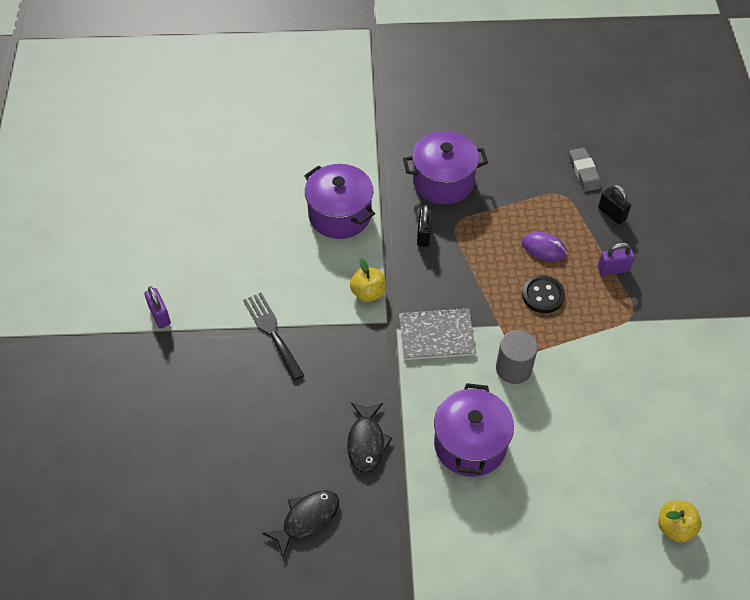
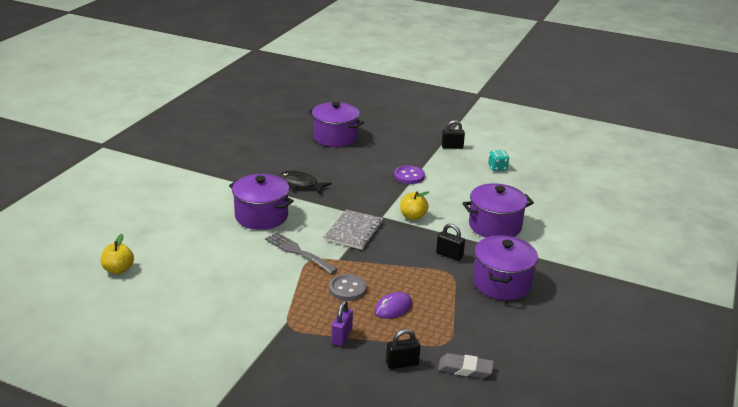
camera: 115 degrees right, 25 degrees down
(160, 315) = (452, 147): purple padlock -> black padlock
(196, 250) = (497, 168): none -> turquoise dice
(205, 468) = (335, 137): none -> purple pot
(272, 332) = (409, 176): black fork -> purple button
(307, 519) = (274, 155): black fish -> none
(513, 368) = (298, 252): grey cylinder -> grey fork
(543, 295) = (347, 289): black button -> grey button

